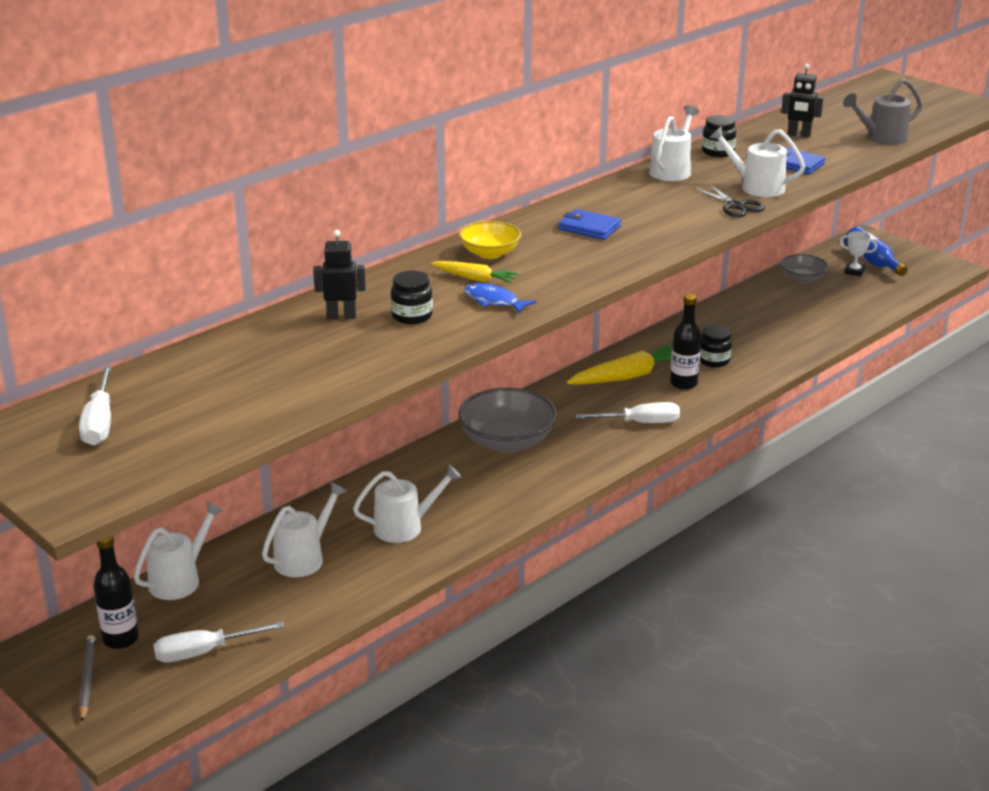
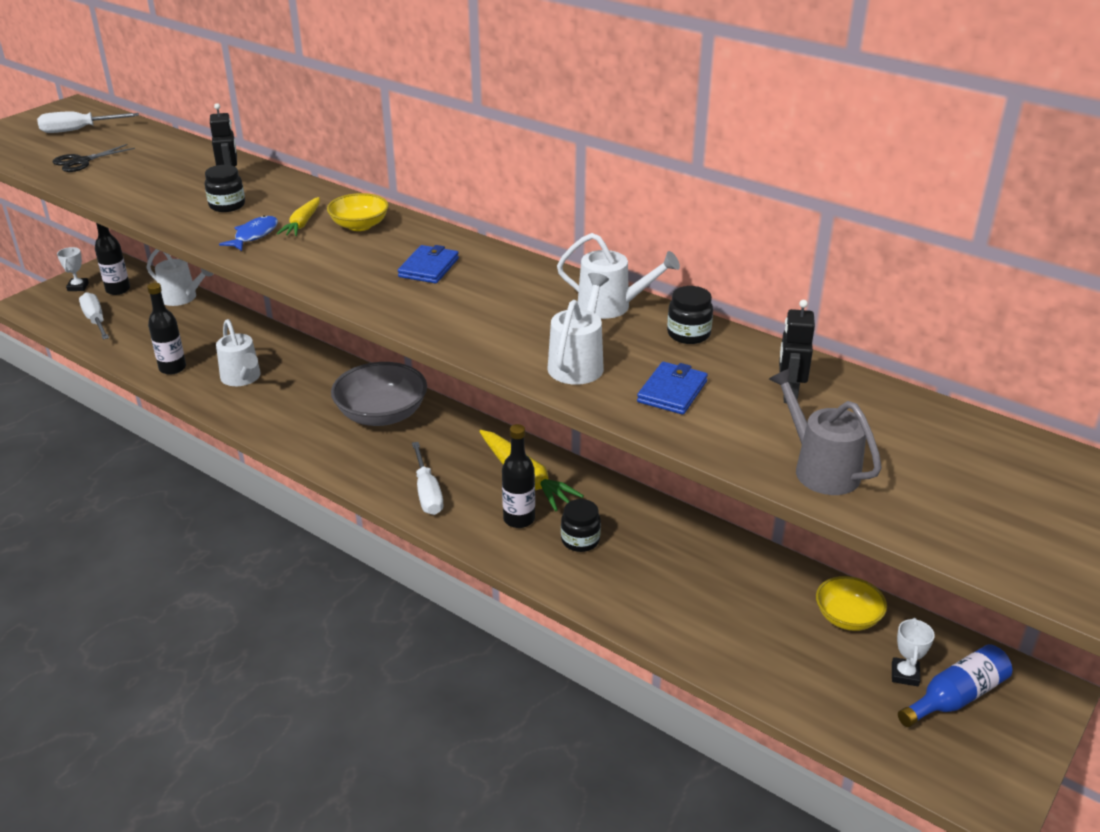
camera: 80 degrees right, 5 degrees up
(87, 679) = (78, 287): grey pencil -> white trophy
(304, 558) = (203, 340): white watering can -> none
(362, 578) = (172, 368): none -> black bottle
(735, 206) = (511, 350): black scissors -> black scissors (81, 161)
(802, 279) = (847, 617): grey bowl -> yellow bowl

